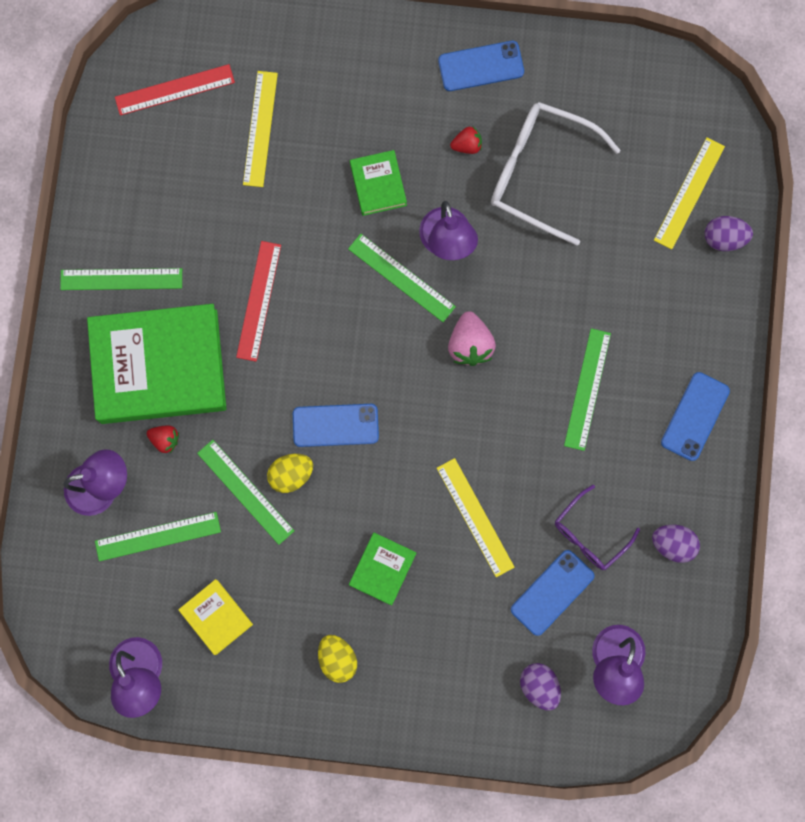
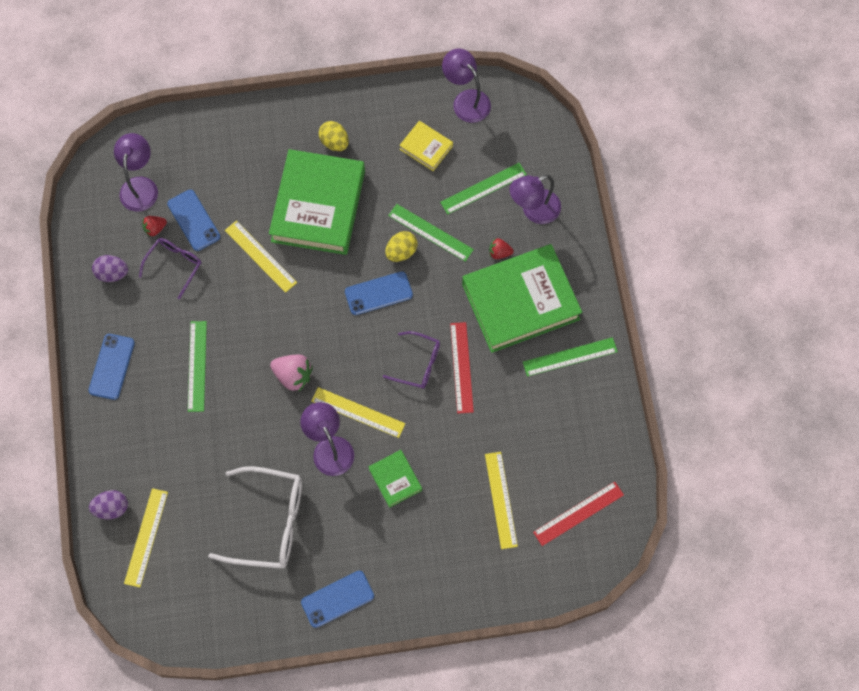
camera: 165 degrees right, 10 degrees down
(311, 319) = (418, 364): none -> purple glasses
(382, 569) = (318, 206): green book -> green book, size x2.22
(401, 278) = (358, 412): green ruler -> yellow ruler
(467, 145) = (333, 530): red strawberry -> red strawberry (155, 229)
(470, 344) = (293, 376): pink strawberry -> pink strawberry turned 135 degrees clockwise
(539, 686) = (190, 159): purple egg -> none
(552, 592) = (193, 220): blue phone -> blue phone turned 60 degrees counterclockwise

